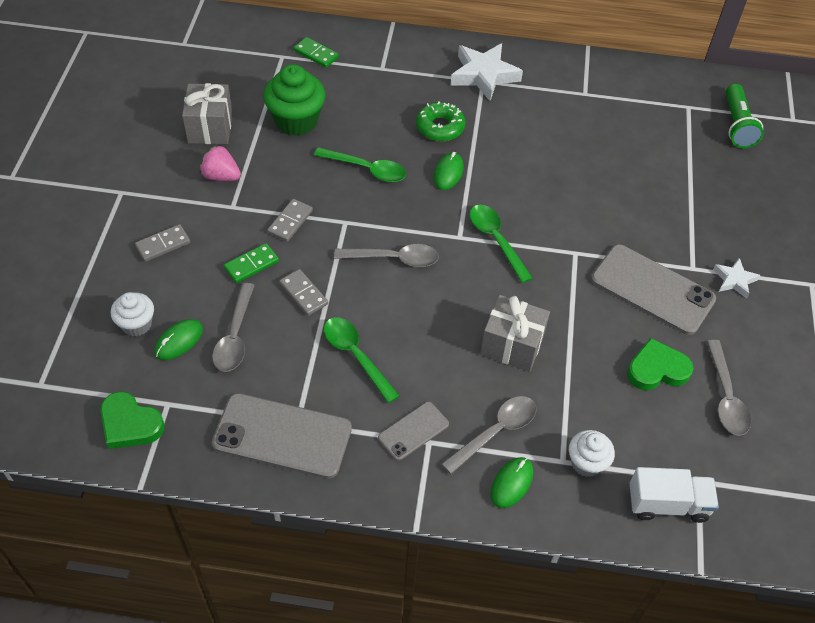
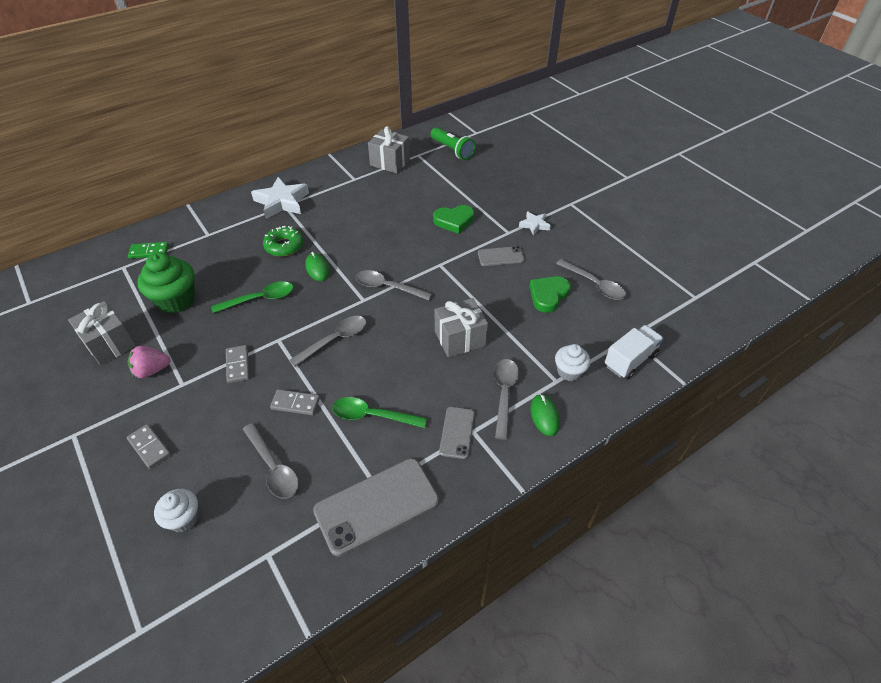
camera: 40 degrees left, 5 degrees down
(130, 424) = (252, 594): green heart -> green heart (454, 221)
(163, 245) = (149, 447): grey domino -> grey domino turned 60 degrees counterclockwise
(179, 341) = (232, 504): green mouse -> none
(251, 265) = (237, 412): green domino -> none
(496, 240) = (388, 287): green spoon -> grey spoon
(645, 97) = (390, 162): none -> grey gift
(652, 289) = (501, 256): grey phone -> grey phone, size x0.53

